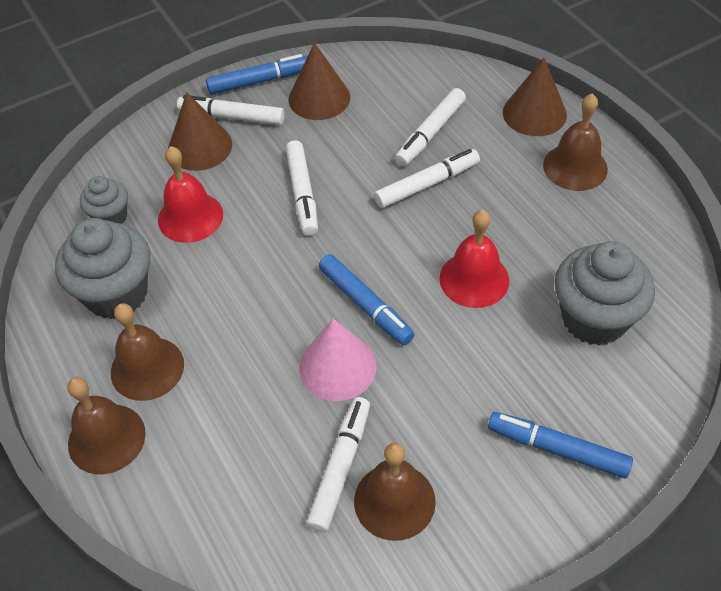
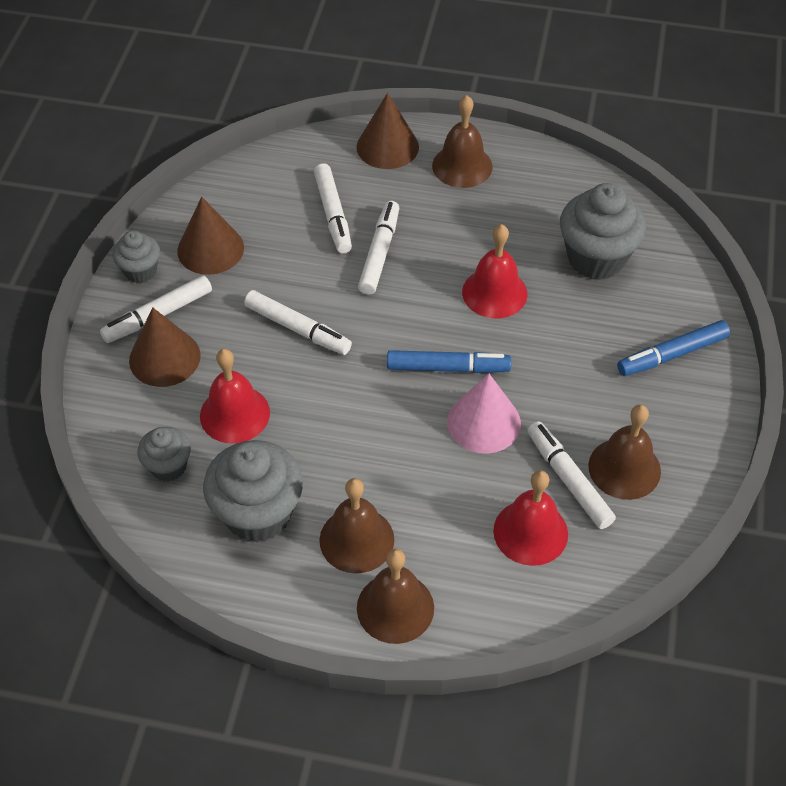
camera: 50 degrees left, 0 degrees up
(259, 81) = (140, 271): blue marker -> grey cupcake
(261, 478) = (530, 532): none -> red bell

